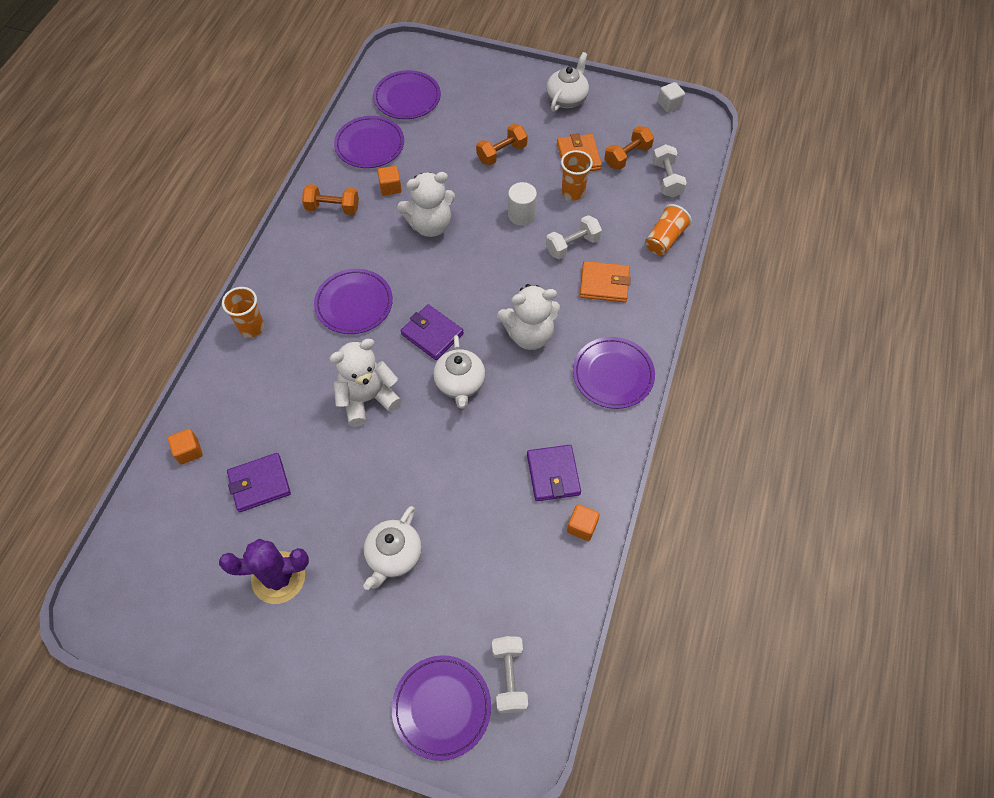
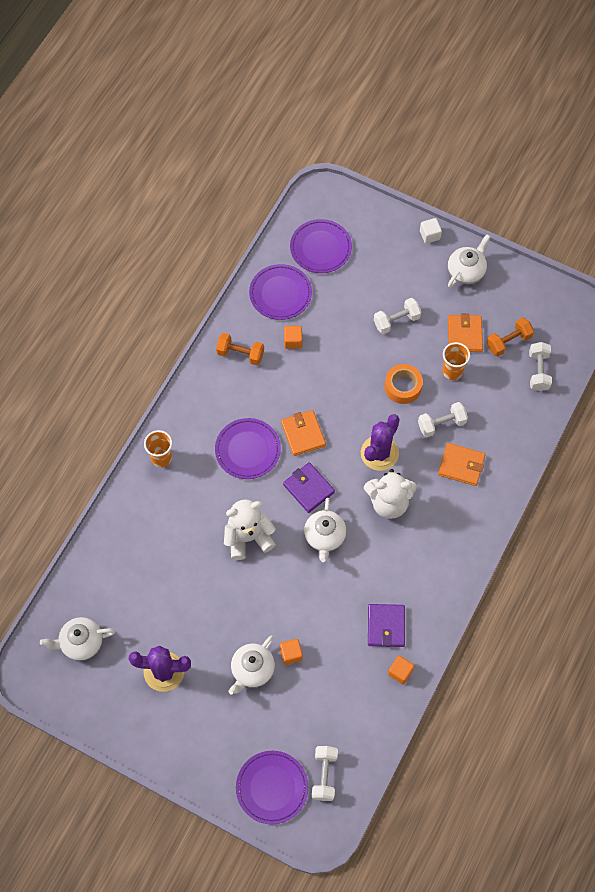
camera: 10 degrees right, 5 degrees up
(166, 559) = (81, 643): none -> white teapot
(189, 451) = (103, 559): orange cube -> orange cube (291, 654)
(259, 484) = (156, 595): purple wallet -> none
(416, 278) = (303, 434): none -> orange wallet
(430, 225) = (322, 384): white teddy bear -> none
(501, 153) = (396, 321): orange dumbbell -> white dumbbell
(508, 285) = (379, 453): none -> purple cactus
(521, 215) = (403, 387): white cylinder -> orange tape
(613, 374) = (451, 549): purple plate -> none
(664, 239) = (523, 431): orange cup -> none
(669, 104) = (559, 292): white cube -> white cube (429, 235)

